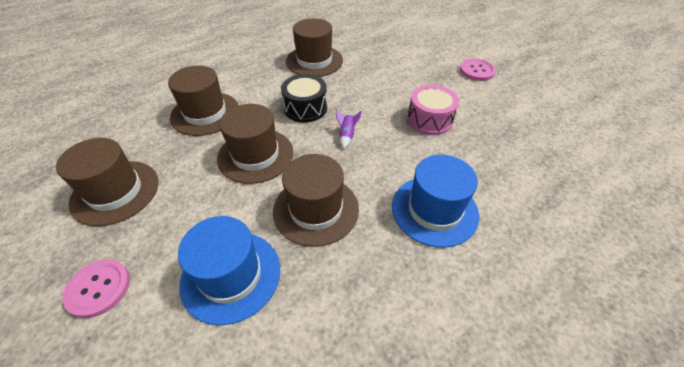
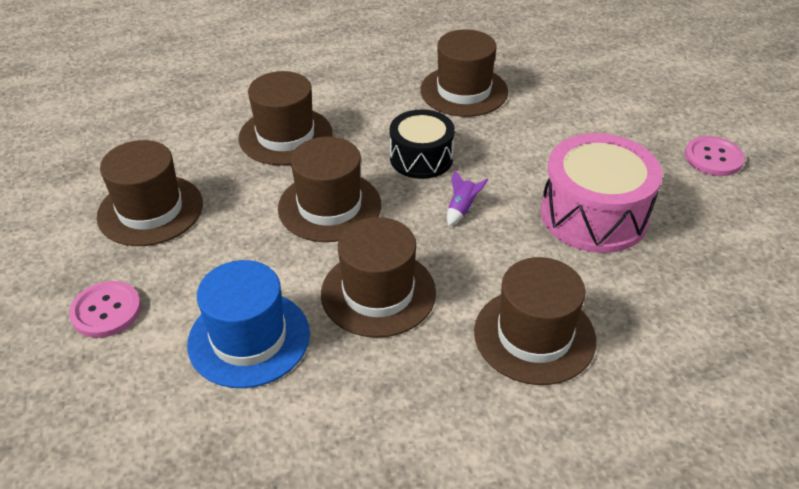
camera: 20 degrees right, 5 degrees down
(429, 120) = (594, 215): pink drum -> pink drum, size x1.55
(434, 210) = (534, 335): blue hat -> brown hat

